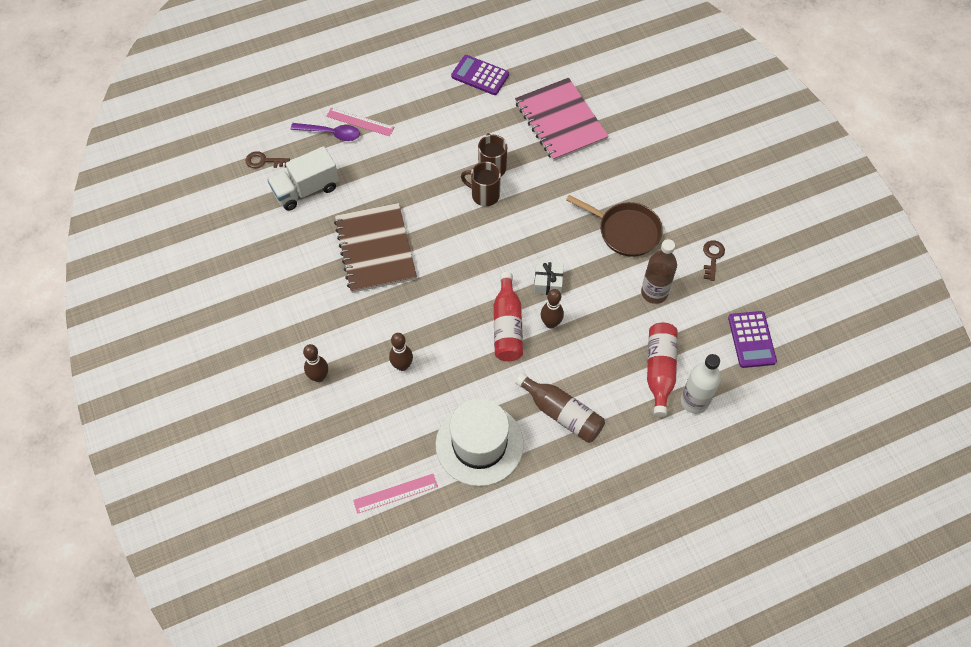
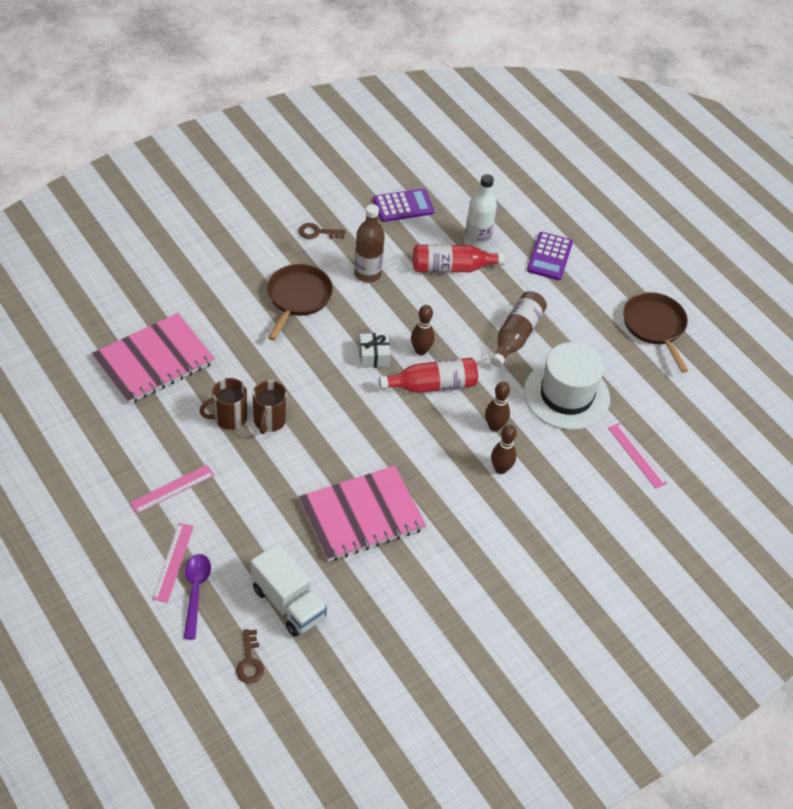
camera: 105 degrees left, 10 degrees down
(319, 377) = (534, 542): brown bowling pin -> brown bowling pin (494, 426)
(375, 249) = (361, 515): brown notebook -> pink notebook
(427, 125) = (172, 489): none -> pink ruler
(480, 75) = (87, 444): purple calculator -> purple calculator (549, 256)
(562, 561) = (655, 326): none -> brown pan

